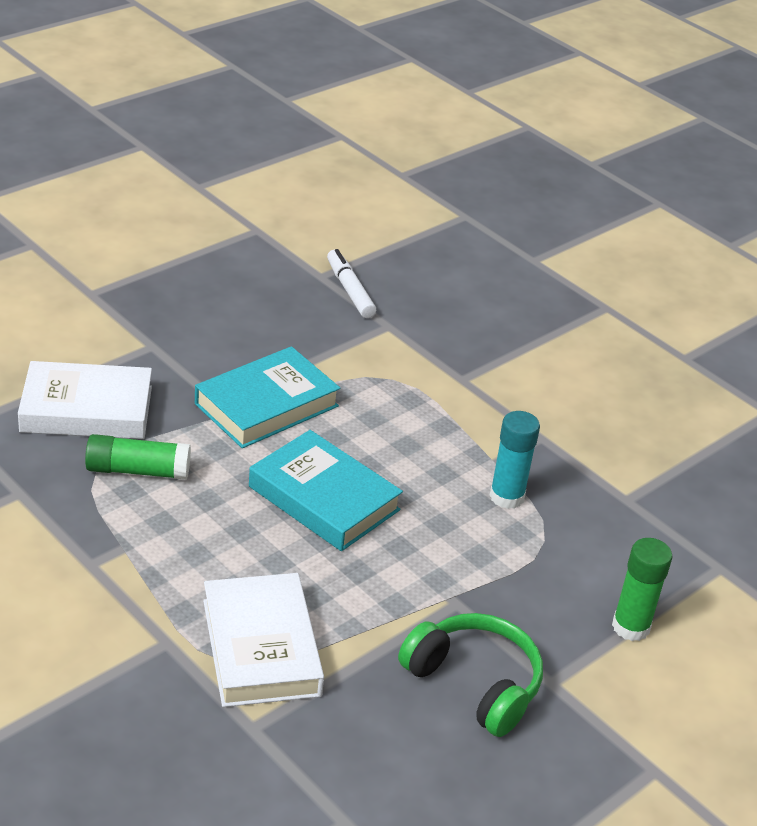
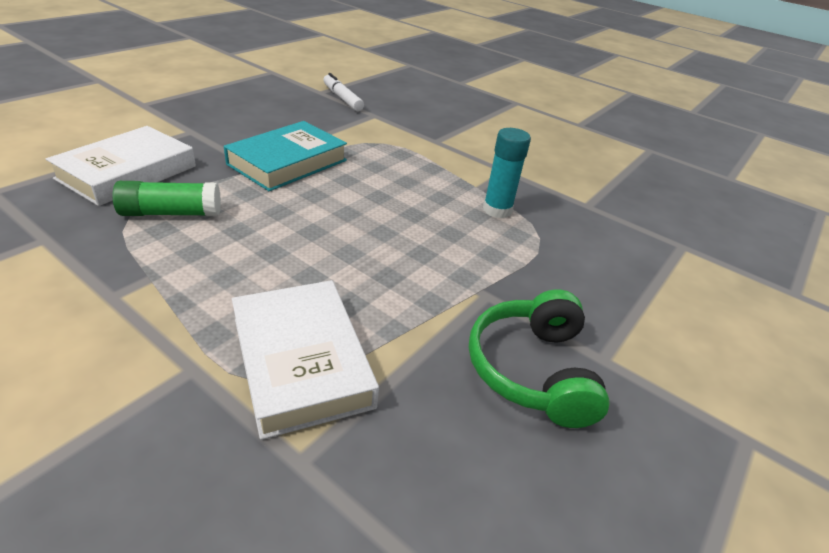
camera: 10 degrees left, 0 degrees up
(87, 409) = (127, 172): white book -> white book turned 45 degrees counterclockwise
(324, 498) = (346, 222): turquoise book -> none
(475, 683) = (532, 370): green headphones -> green headphones turned 120 degrees counterclockwise
(631, 627) = (644, 299): green glue stick -> none

